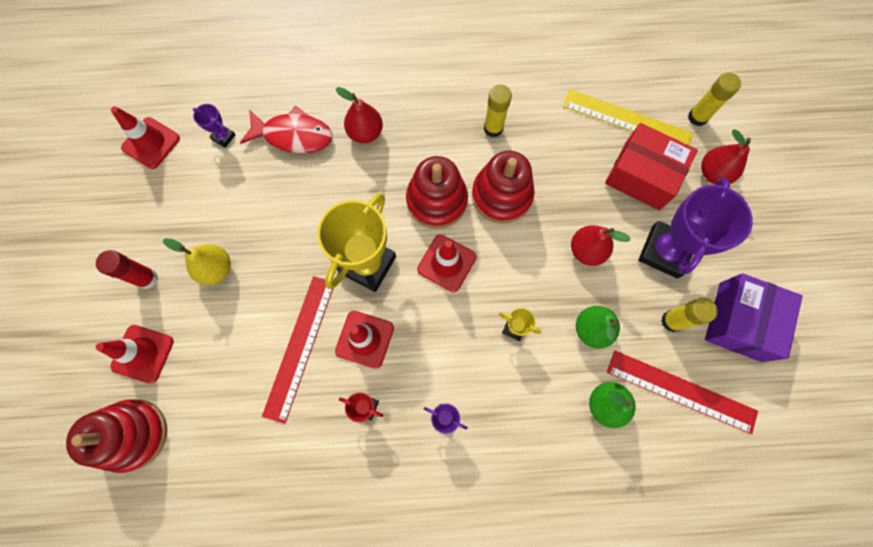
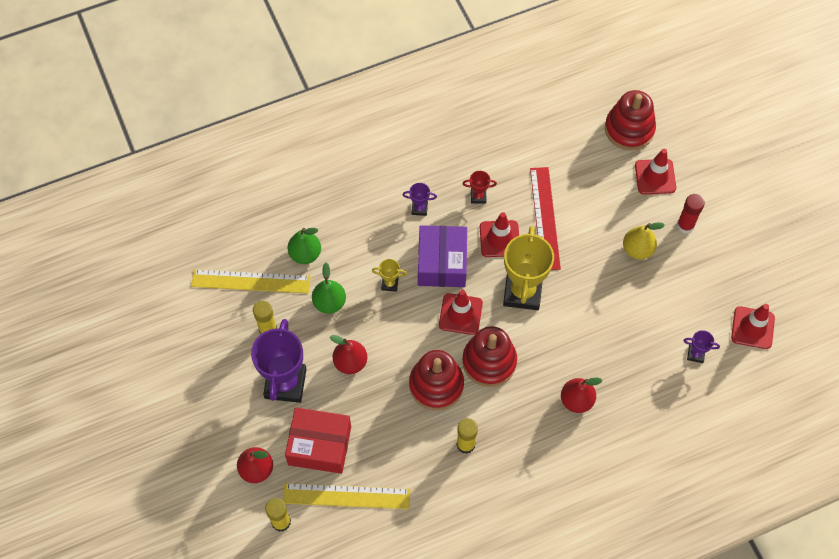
camera: 160 degrees right, 10 degrees down
(293, 135) = (637, 376): red fish -> none
(681, 391) = (251, 281): red ruler -> yellow ruler
(740, 321) = (213, 347): purple box -> purple box (442, 263)

